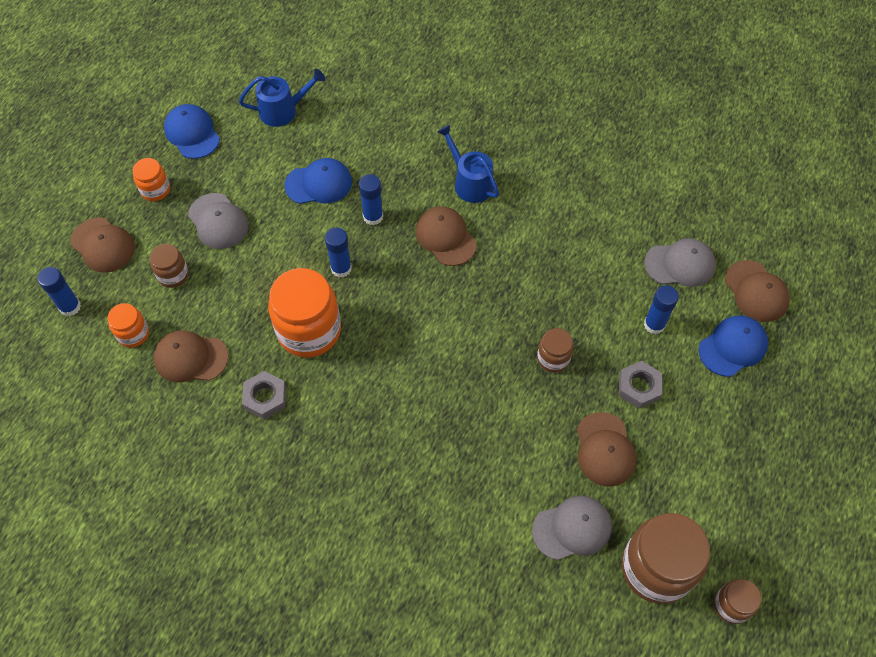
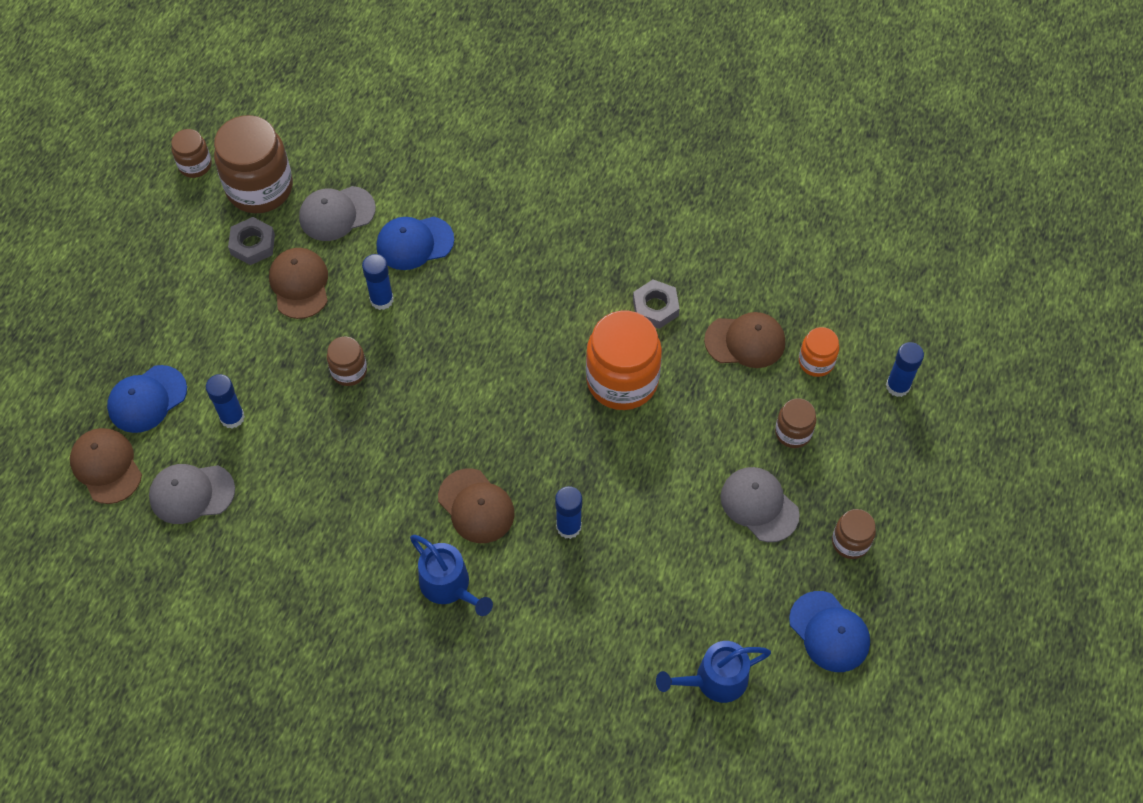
camera: 175 degrees right, 0 degrees up
(103, 245) = (888, 463): brown cap -> none
(155, 190) = (850, 542): orange jar -> brown jar
(319, 183) = (644, 568): blue cap -> blue cap (414, 243)
(341, 268) = (597, 456): blue glue stick -> blue glue stick (382, 300)
(639, 387) = (257, 348): grey nut -> grey nut (252, 244)

